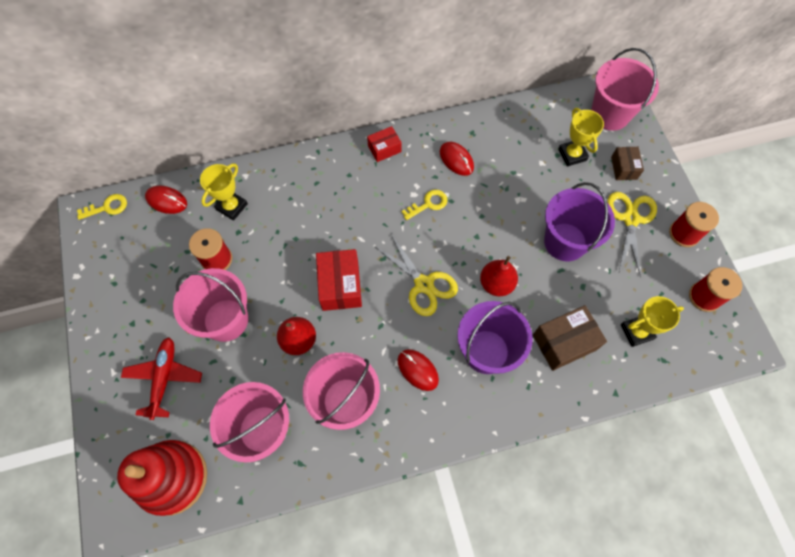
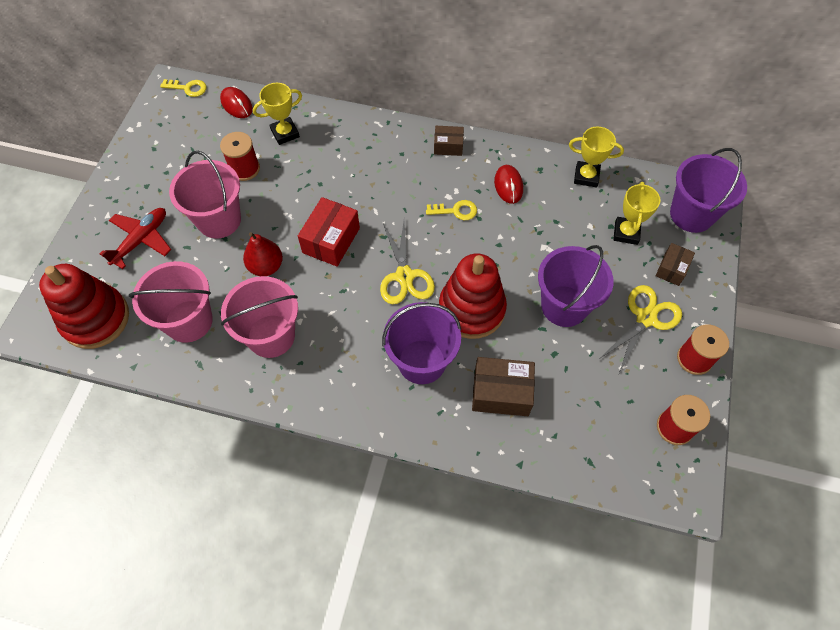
camera: 30 degrees right, 5 degrees down
(384, 149) = (448, 146): red box -> brown box
(417, 370) = (349, 344): red mouse -> none
(496, 284) = (471, 309): red pear -> red stacking toy
(610, 114) = (691, 214): pink bucket -> purple bucket
(636, 332) = (580, 422): yellow trophy -> yellow trophy (586, 176)

